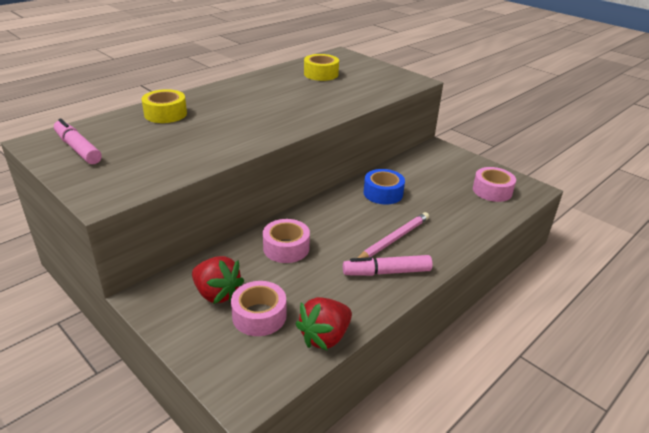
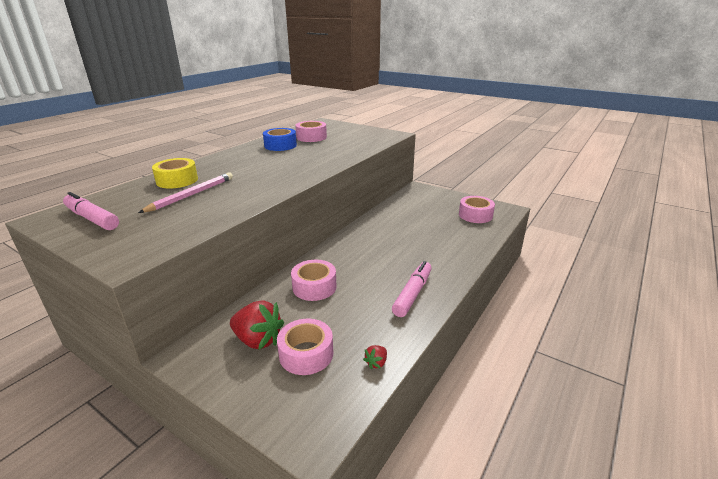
camera: 10 degrees left, 5 degrees down
(321, 74) = (311, 137): yellow tape -> pink tape
(325, 337) = (376, 363): red strawberry -> red strawberry, size x0.46
(383, 193) = (386, 229): blue tape -> blue tape (280, 145)
(386, 272) = (413, 294): pink marker -> pink marker turned 135 degrees clockwise
(394, 239) = (409, 265): pink pencil -> pink pencil (191, 195)

